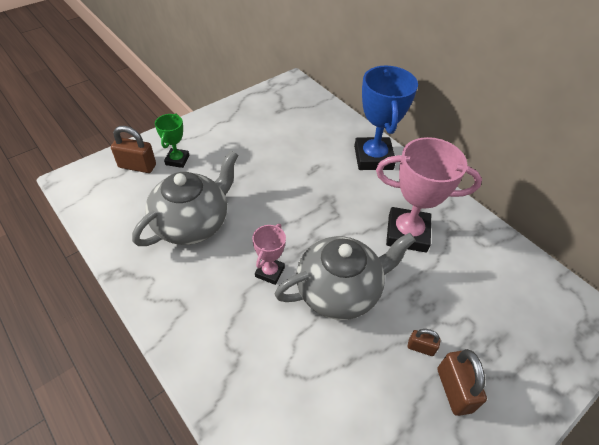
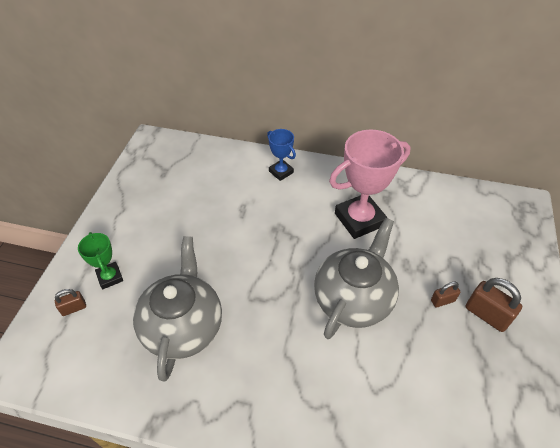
camera: 35 degrees left, 0 degrees up
(137, 166) = (74, 308): brown padlock -> brown padlock, size x0.57
(270, 272) = (289, 322): pink trophy -> none
(373, 158) = (281, 172): blue trophy -> blue trophy, size x0.52

